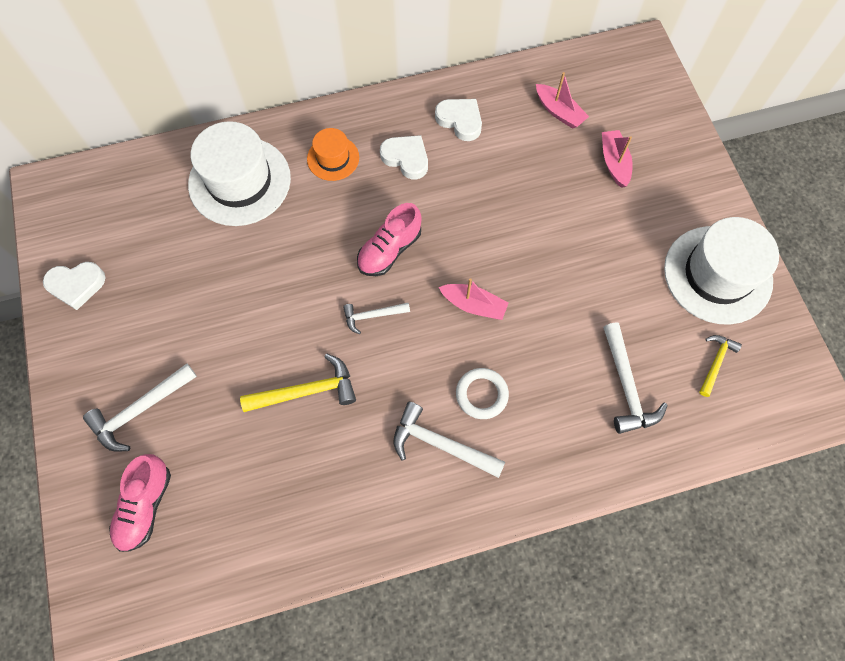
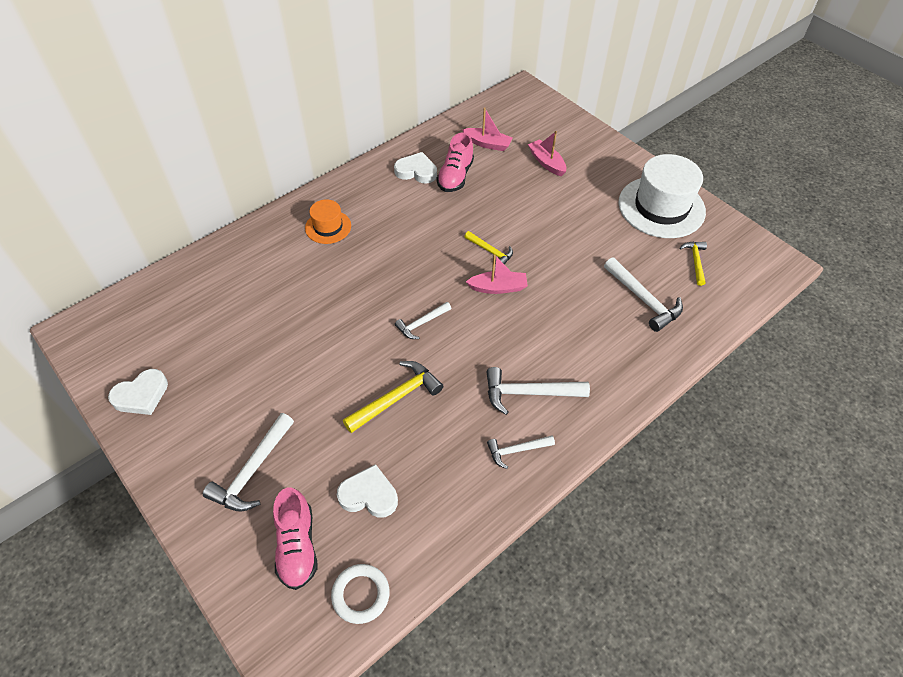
camera: 25 degrees left, 15 degrees down
(239, 181) = (256, 268): white hat -> none
(389, 250) = (410, 273): pink shoe -> pink shoe (455, 176)
(394, 502) = (516, 450): none -> white hammer
(406, 158) = (388, 208): white heart -> white heart (369, 495)
(481, 394) = (540, 346): white ring -> white ring (361, 594)
(489, 257) = (490, 251): none -> yellow hammer

